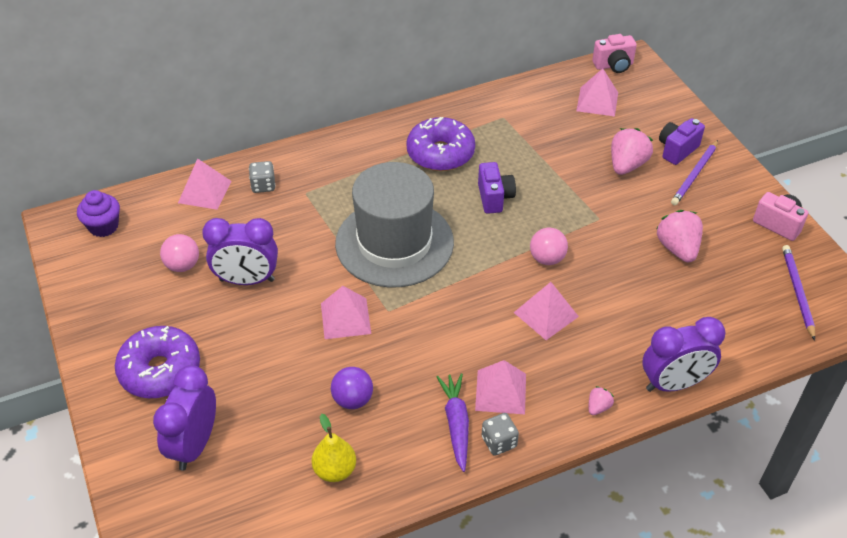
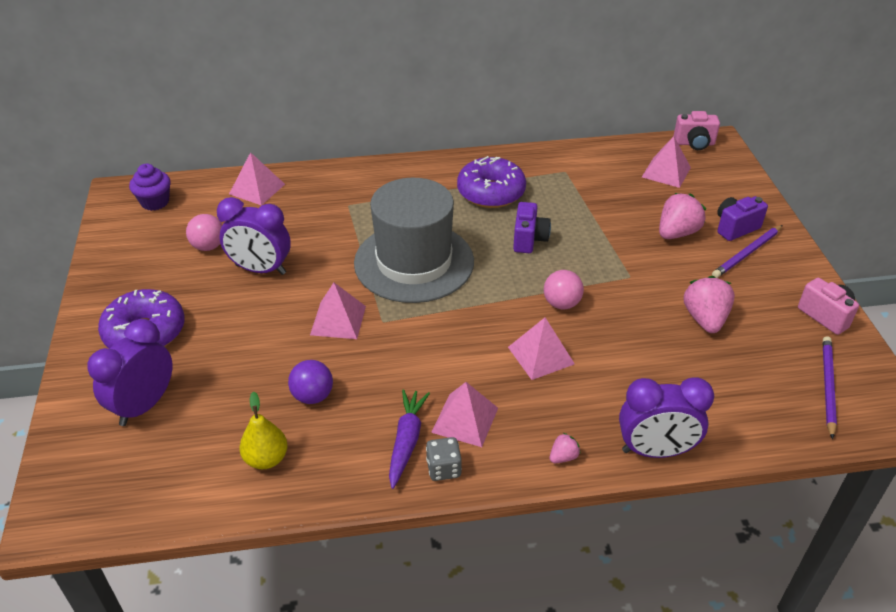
camera: 15 degrees right, 5 degrees down
(263, 185) = (312, 192): grey dice -> none

